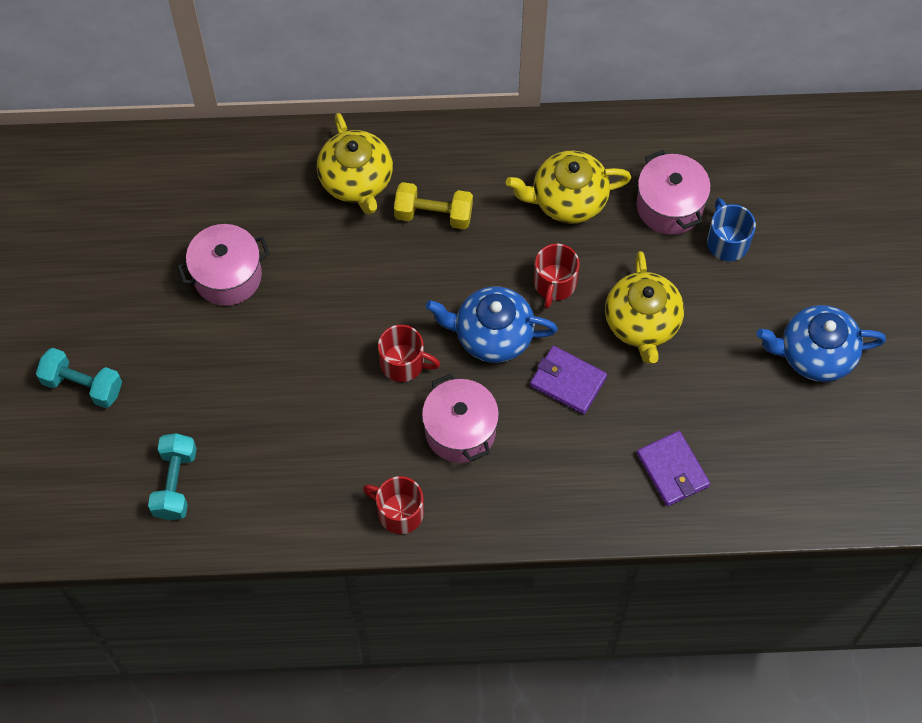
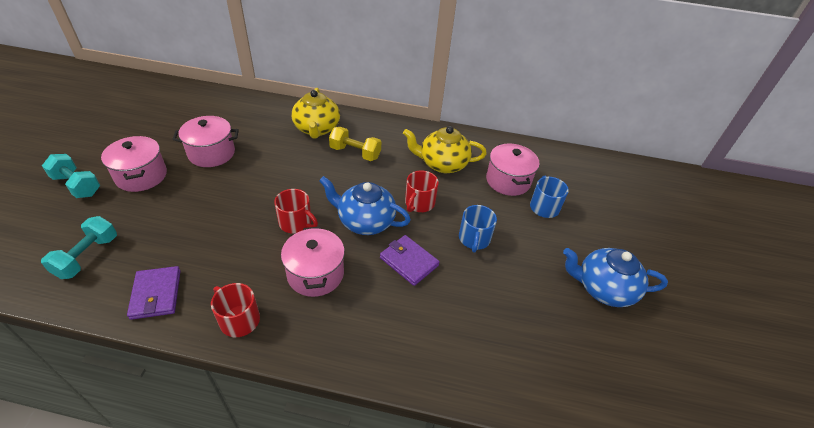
camera: 10 degrees right, 20 degrees down
(156, 345) = (141, 176): none -> pink pot
(642, 323) = (474, 239): yellow teapot -> blue mug
(672, 470) = (474, 345): purple wallet -> purple wallet (156, 294)

